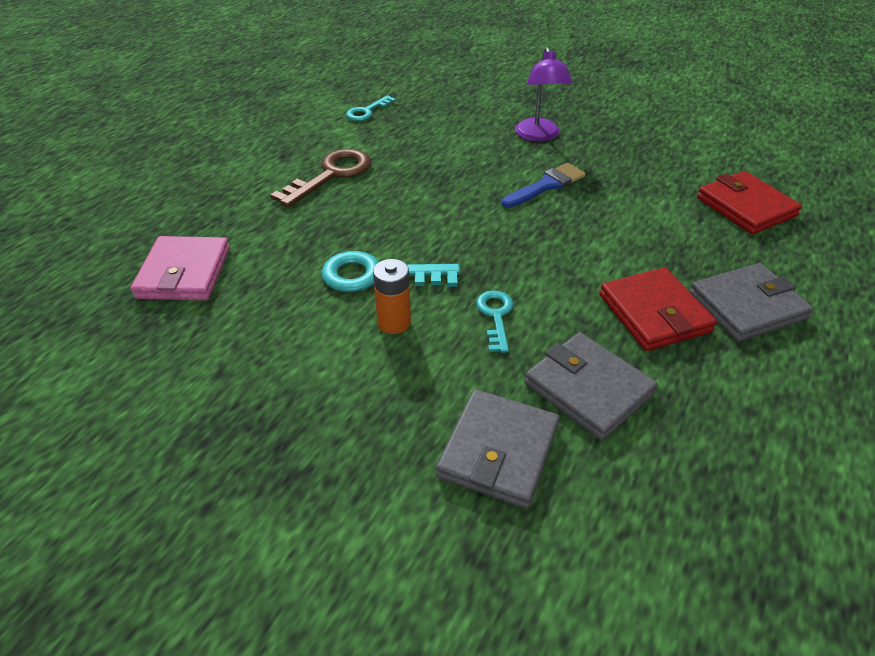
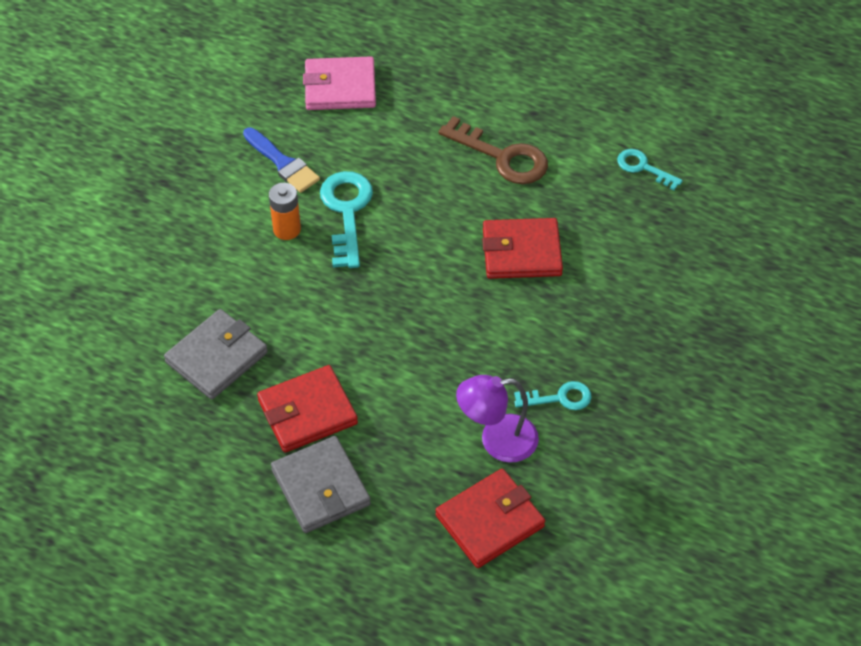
camera: 85 degrees right, 10 degrees up
(449, 172) = (521, 252): none -> red wallet
(495, 316) = (297, 296): turquoise key -> turquoise key (559, 398)
(498, 451) = (157, 301): grey wallet -> none
(539, 136) = (616, 332): purple lamp -> purple lamp (497, 440)
(546, 185) = (508, 337): blue brush -> blue brush (283, 163)

